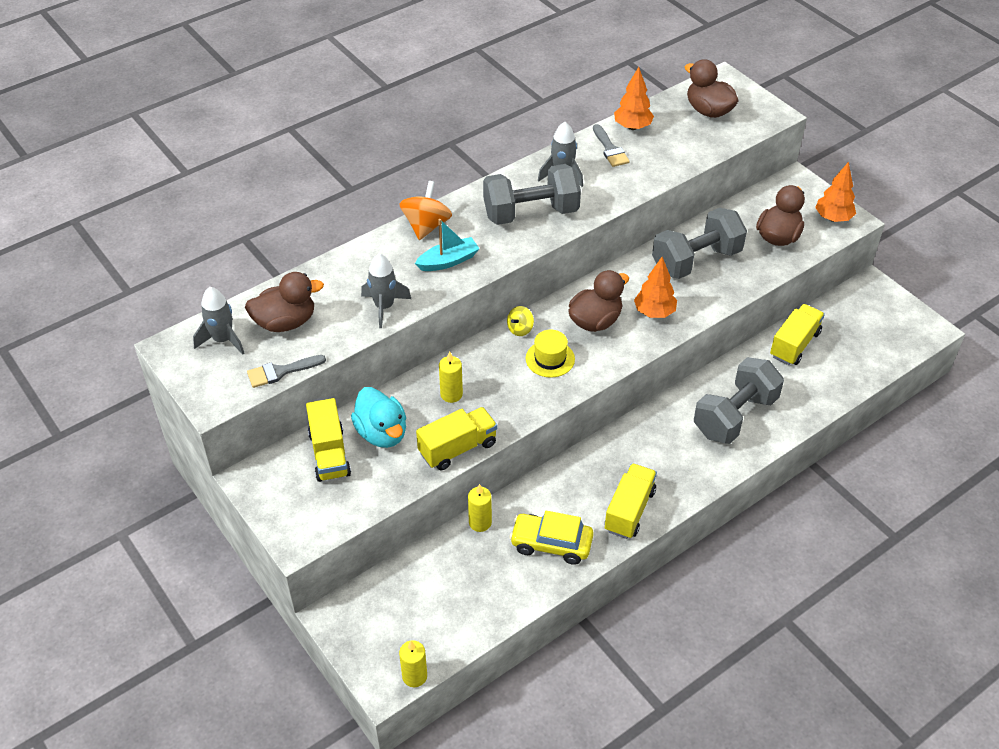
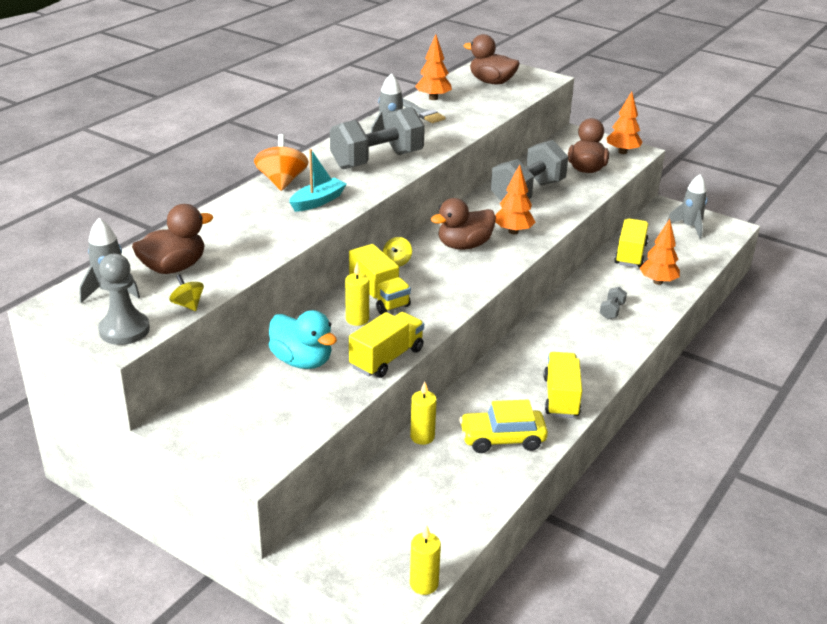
camera: 20 degrees left, 15 degrees down
(218, 390) = (124, 330): none -> grey pawn
(281, 372) = (188, 305): grey brush -> yellow spinning top
(329, 454) = (254, 387): yellow truck -> yellow truck (379, 296)
(384, 307) = (272, 241): grey rocket -> grey rocket (689, 227)
(550, 359) = (438, 278): yellow hat -> none
(595, 321) = (464, 245): brown duck -> brown duck turned 150 degrees counterclockwise
(735, 416) = (612, 311): grey dumbbell -> grey dumbbell, size x0.41
(804, 388) = (657, 282): none -> orange tree

